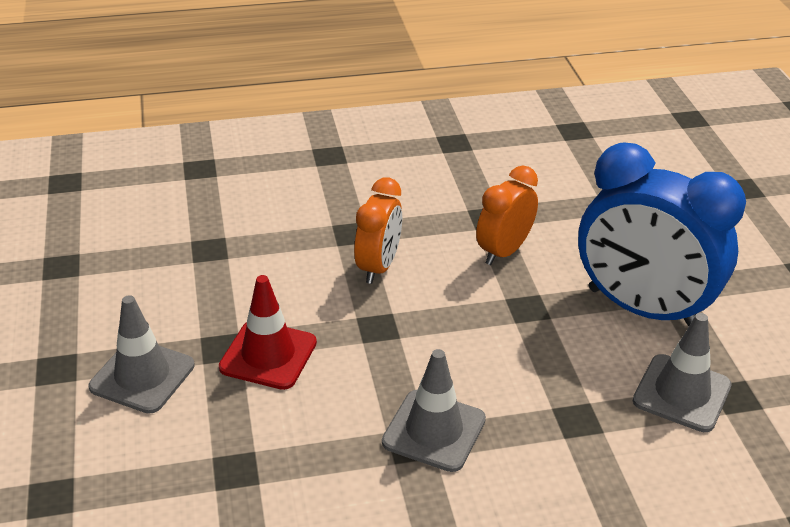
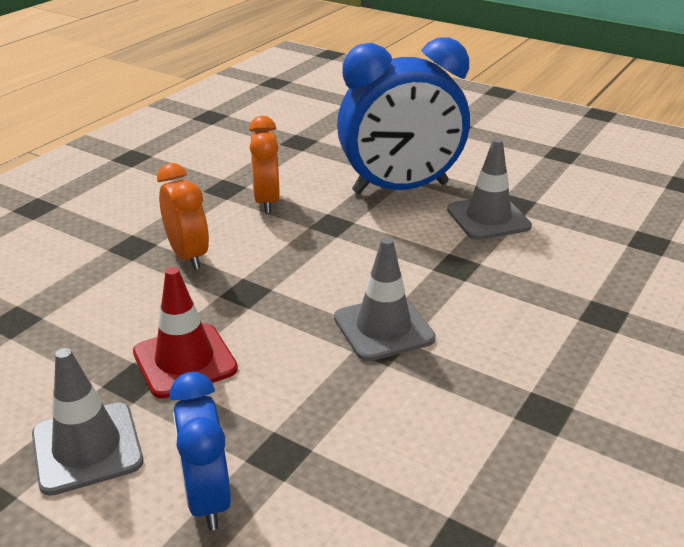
camera: 45 degrees left, 5 degrees down
(161, 464) = (207, 498): none -> blue clock

